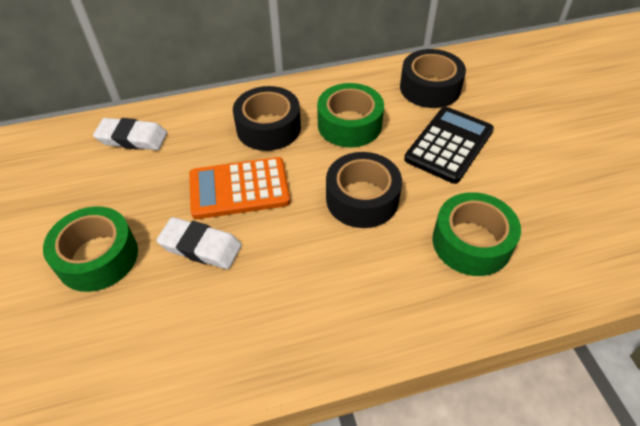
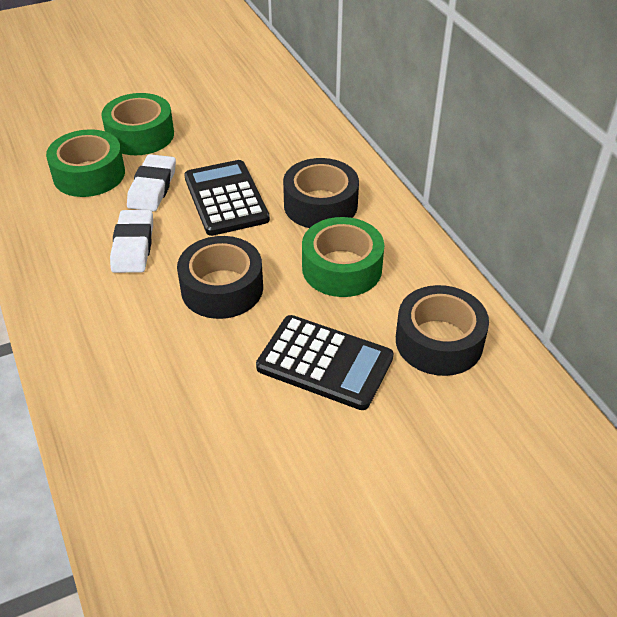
camera: 80 degrees right, 5 degrees down
(132, 138) = (284, 120): white eraser -> white eraser (133, 246)
(239, 189) = (226, 198): orange calculator -> black calculator
(471, 242) = (164, 383): green tape -> green tape (89, 174)

